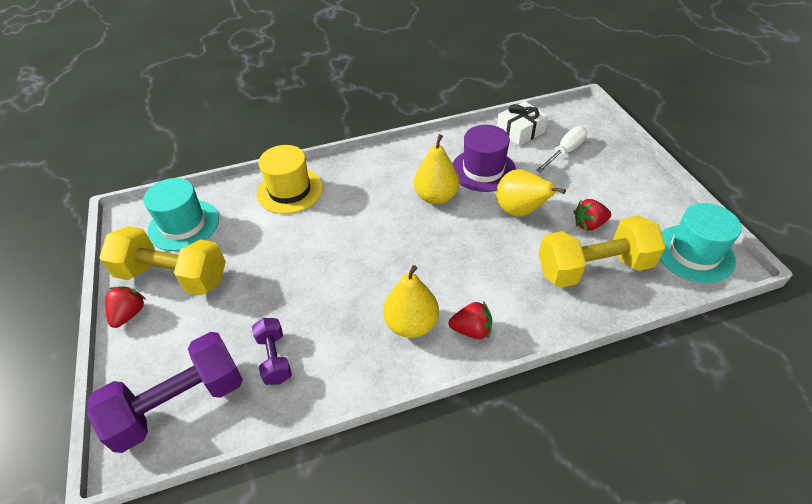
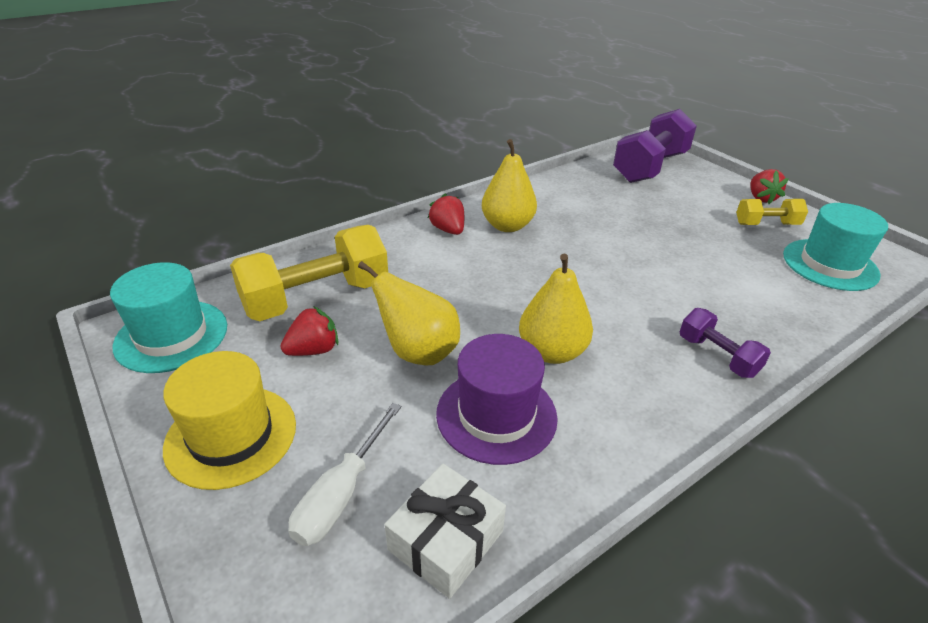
camera: 160 degrees right, 10 degrees down
(173, 276) = (766, 224): yellow dumbbell -> yellow dumbbell, size x0.52
(274, 358) = (607, 193): purple dumbbell -> purple dumbbell (717, 356)
(290, 190) = (764, 324): yellow hat -> yellow hat (231, 435)
(471, 330) = (448, 230): red strawberry -> red strawberry turned 75 degrees clockwise

